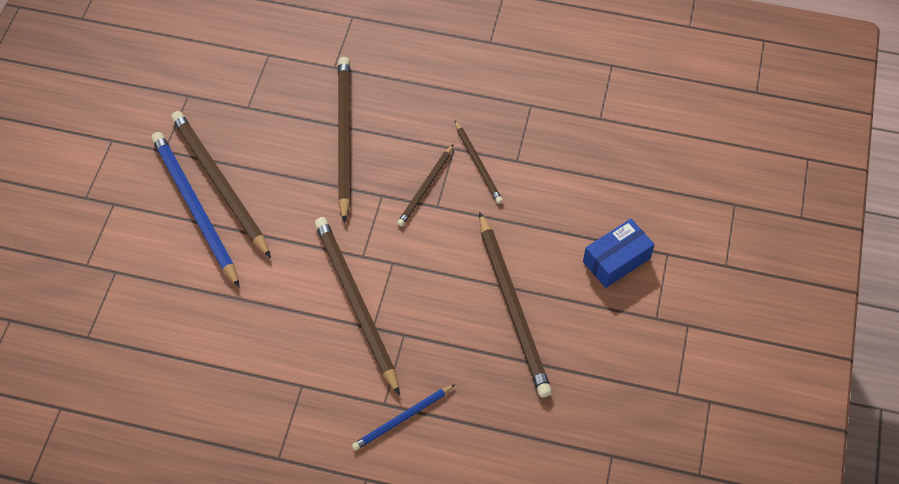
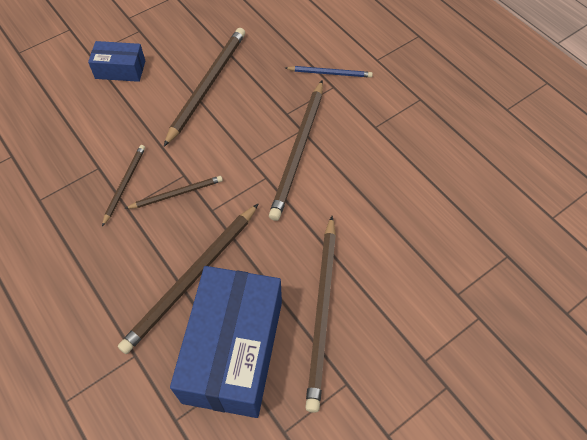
camera: 140 degrees left, 0 degrees up
(195, 208) = (358, 304): blue pencil -> none
(266, 115) = (233, 350): none -> blue box

